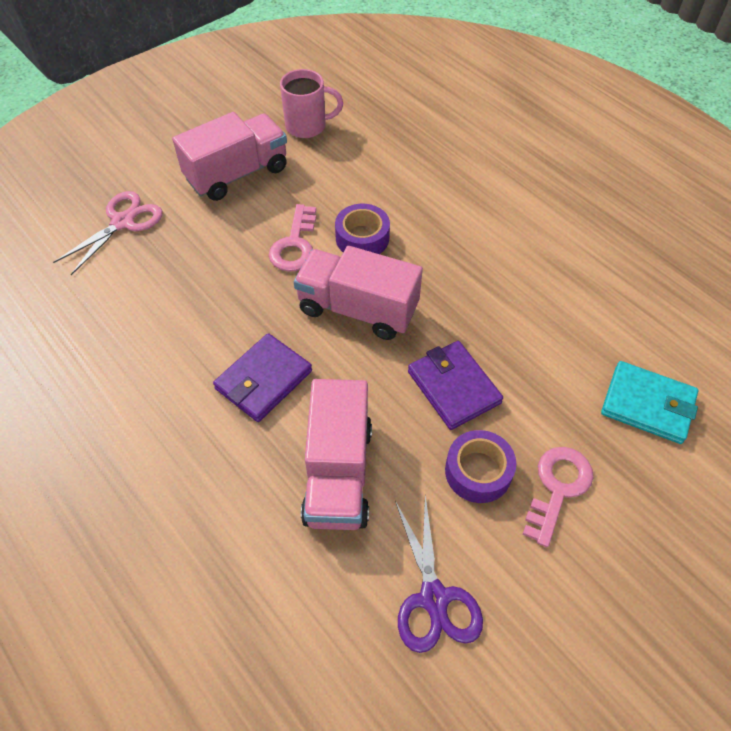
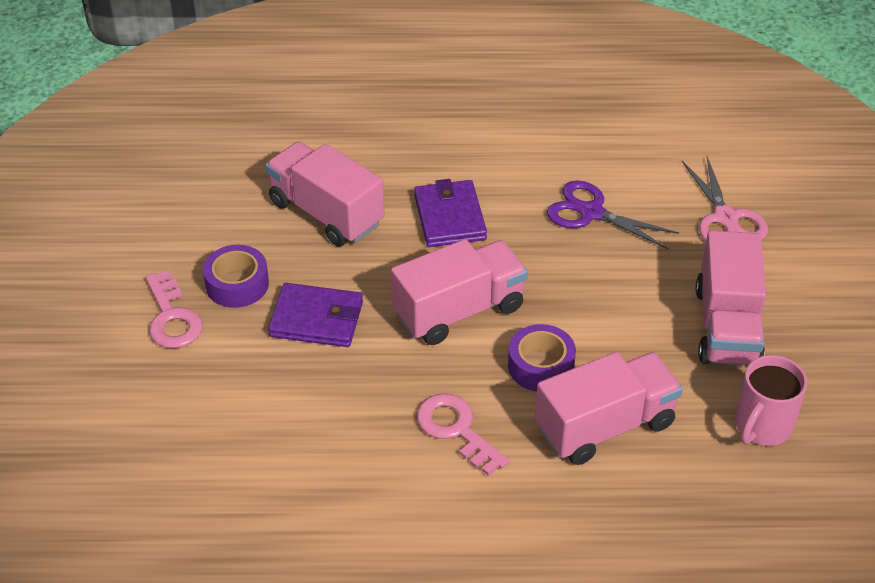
camera: 130 degrees right, 10 degrees down
(295, 244) = (581, 314): pink key -> pink key (456, 430)
(378, 185) = (605, 426): none -> pink truck
(434, 598) = (190, 206): purple scissors -> purple scissors (591, 213)
(647, 405) = (156, 428): turquoise wallet -> none

